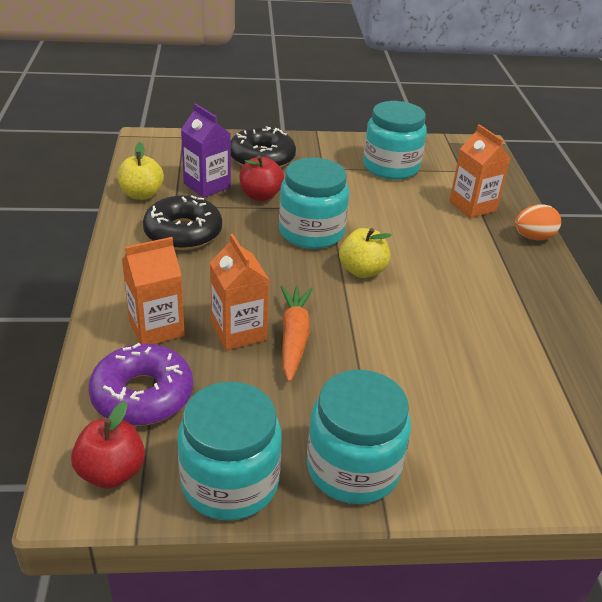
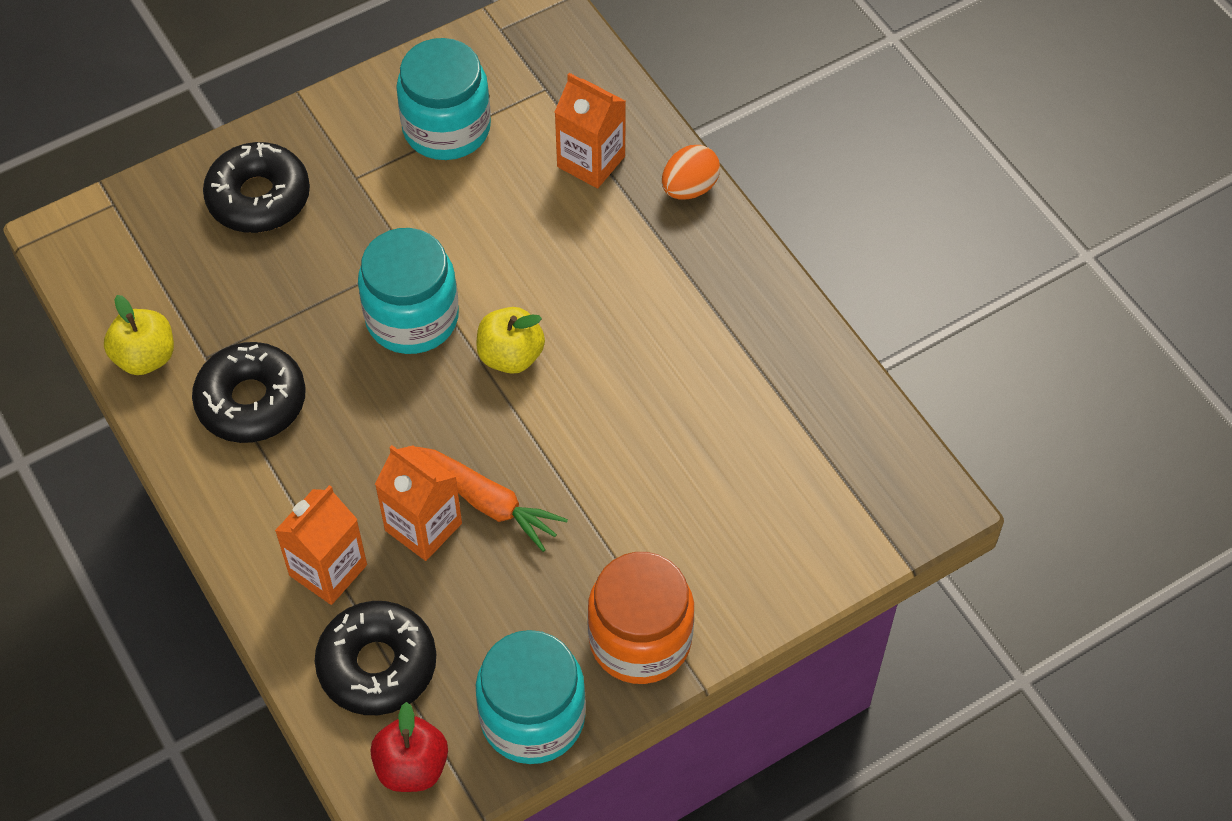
camera: 25 degrees left, 20 degrees up
(142, 395) = (377, 665): purple donut -> black donut
(207, 185) = (220, 294): purple carton -> none
(260, 195) = (305, 279): red apple -> none
(294, 337) = (489, 503): orange carrot -> orange carrot turned 150 degrees clockwise
(353, 468) = (640, 639): turquoise jar -> orange jar

